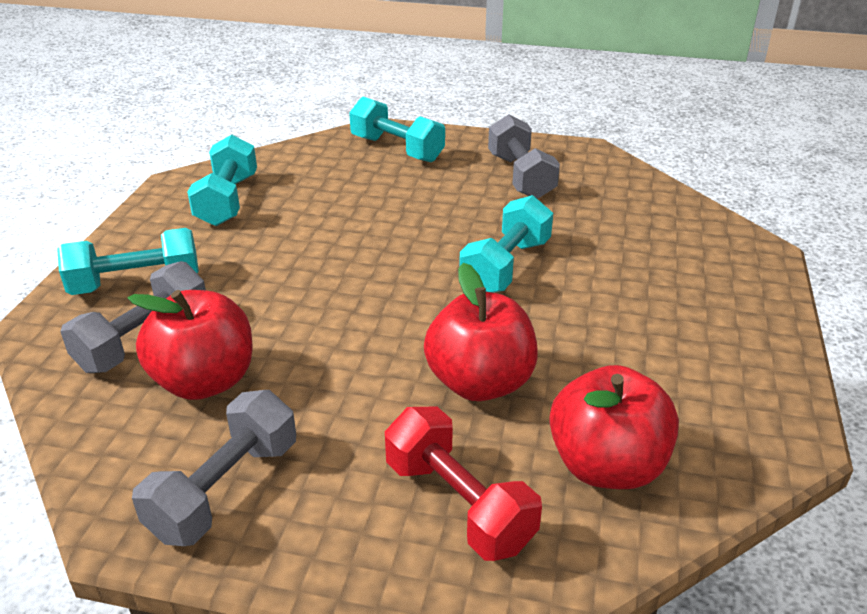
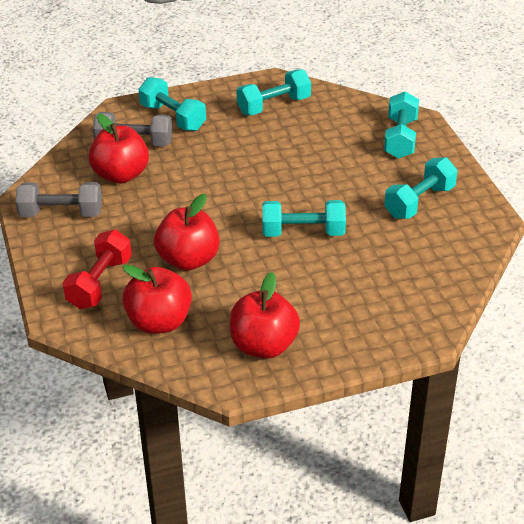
camera: 60 degrees right, 5 degrees up
(520, 176) = (419, 202): grey dumbbell -> turquoise dumbbell
(718, 378) = (263, 345): none -> red apple

